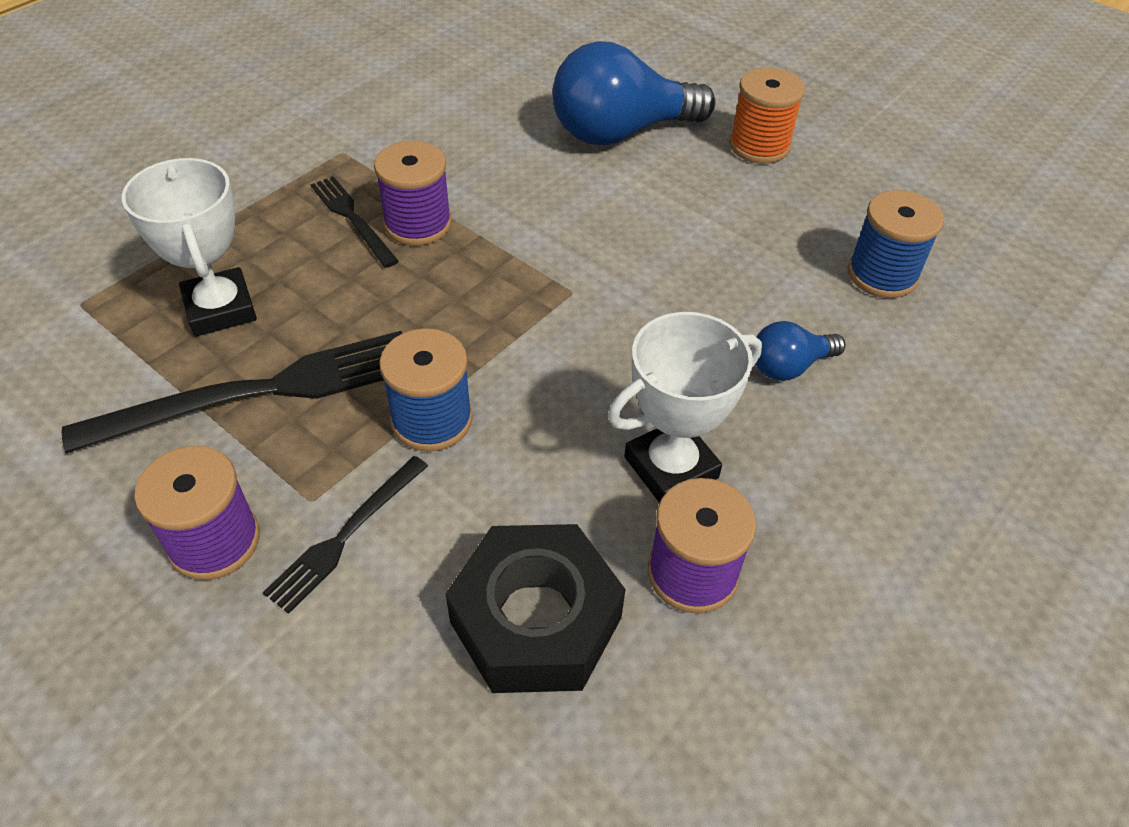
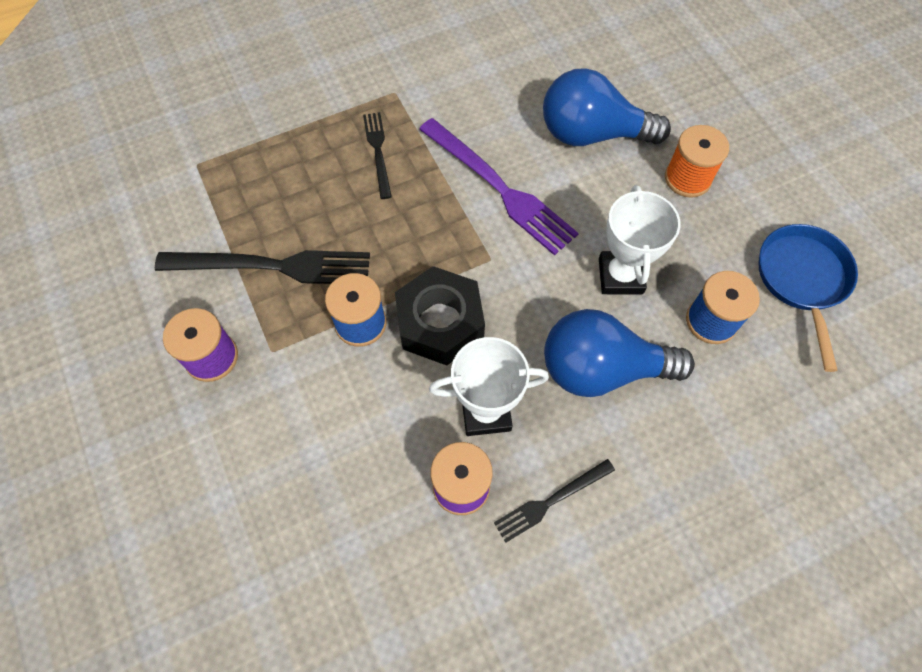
camera: 25 degrees right, 15 degrees up
(220, 309) = (272, 196): white trophy -> white trophy (620, 276)
(346, 535) = (281, 382): black fork -> black fork (551, 501)
(418, 224) = (417, 170): purple spool -> none
(535, 620) = (359, 478): black nut -> black nut (440, 322)
(539, 214) = (499, 188): none -> purple fork
(789, 366) = (602, 369): blue light bulb -> blue light bulb, size x2.06
(951, 205) = (802, 280): none -> blue pan

